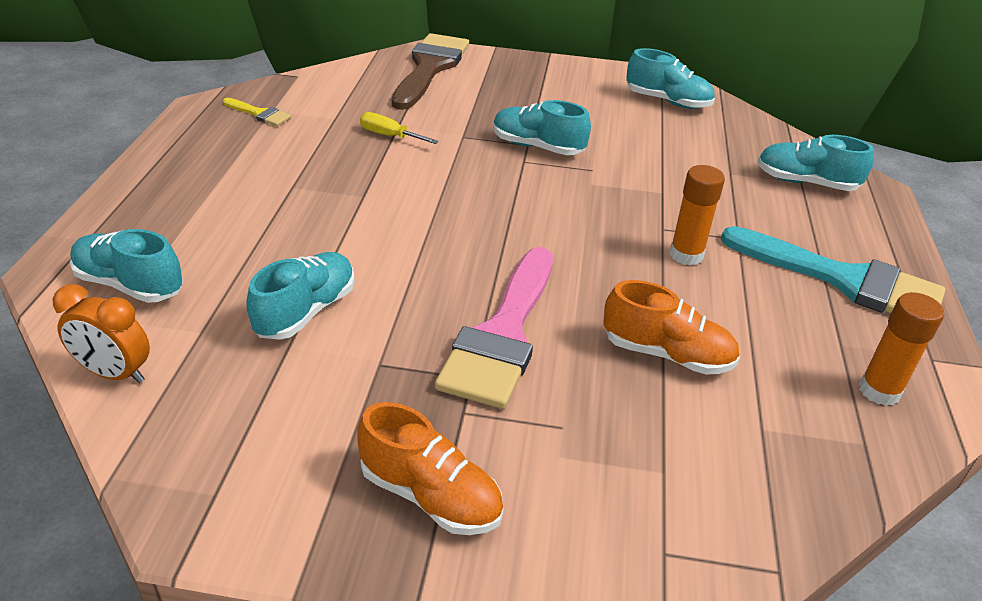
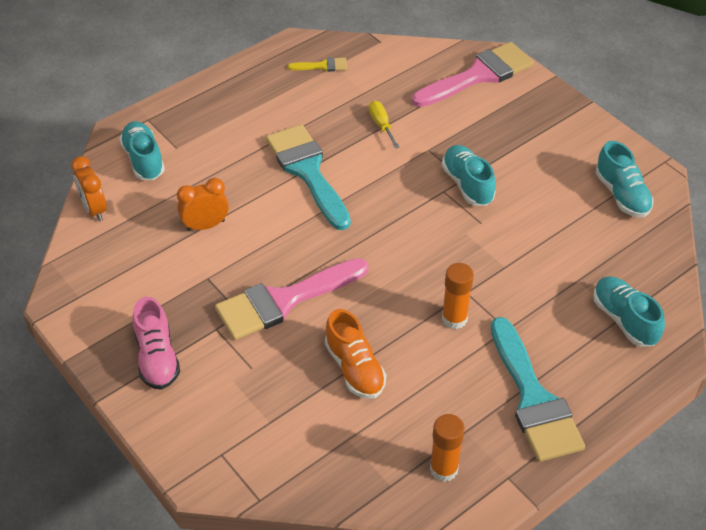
camera: 45 degrees right, 10 degrees up
(259, 114) = (322, 66): yellow brush -> yellow brush turned 75 degrees counterclockwise
(306, 311) = (205, 225): turquoise shoe -> orange clock
(363, 205) = (307, 171): none -> turquoise brush
(430, 68) = (478, 75): brown brush -> pink brush
(430, 495) = (157, 358): orange shoe -> pink shoe

